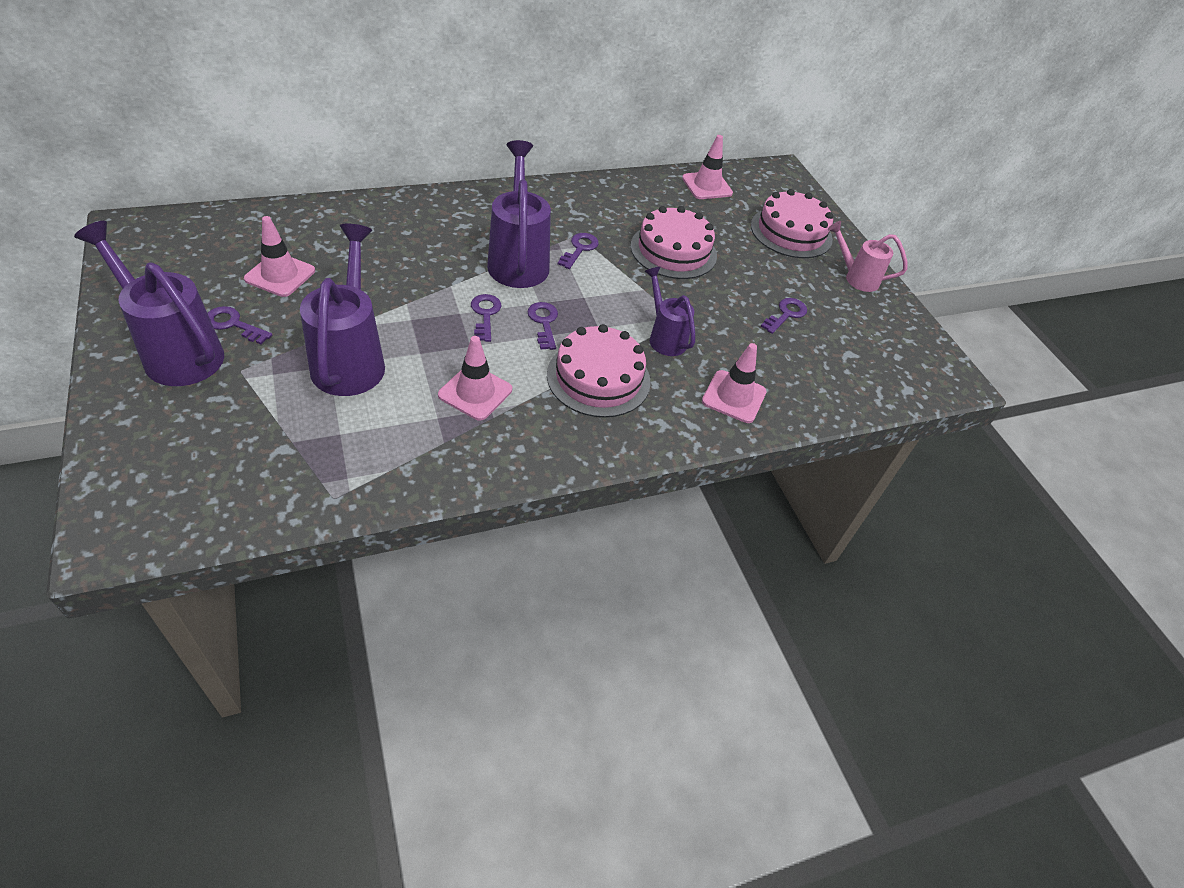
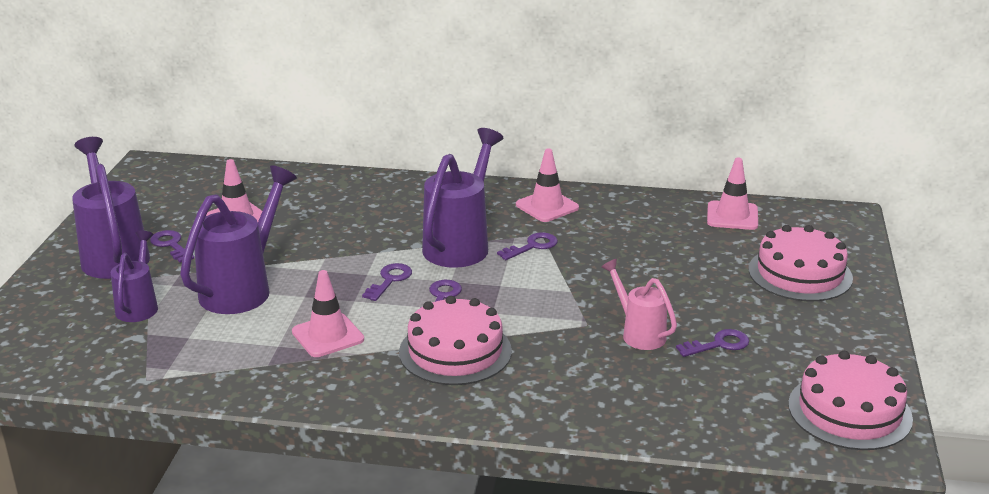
camera: 35 degrees right, 20 degrees down
(664, 337) = (556, 334): purple watering can -> purple watering can (139, 305)
(673, 251) = (636, 265): pink cake -> pink cake (849, 411)
(734, 397) = (586, 399): pink traffic cone -> pink traffic cone (547, 206)
(856, 278) = (845, 330): pink watering can -> pink watering can (638, 333)

